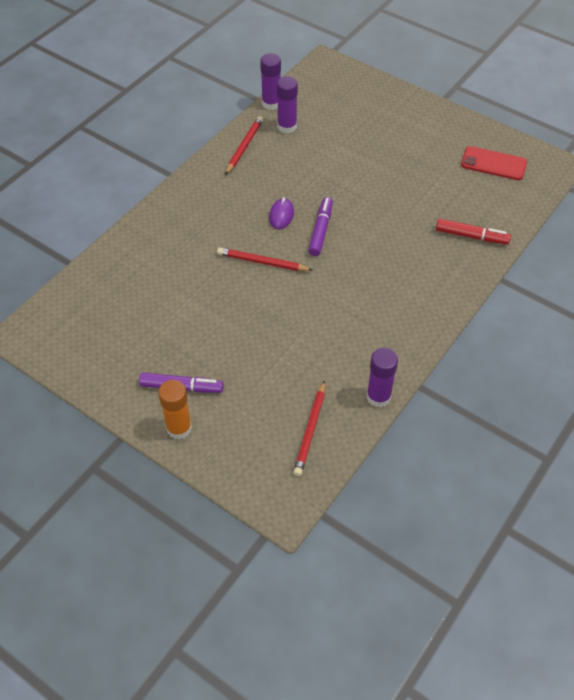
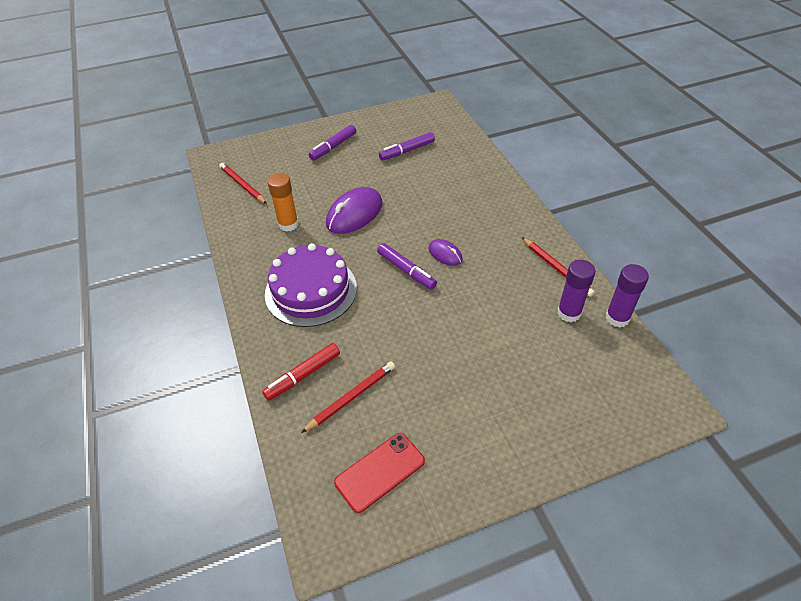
camera: 125 degrees right, 5 degrees down
(145, 314) = (407, 151): none -> purple marker
(179, 428) = (306, 137): orange glue stick -> orange glue stick (288, 224)
(262, 262) = (402, 221): red pencil -> red pencil (351, 397)
(279, 303) = (354, 214): none -> purple mouse
(378, 397) = (227, 226): purple glue stick -> none
(395, 279) = (311, 290): none -> purple cake

